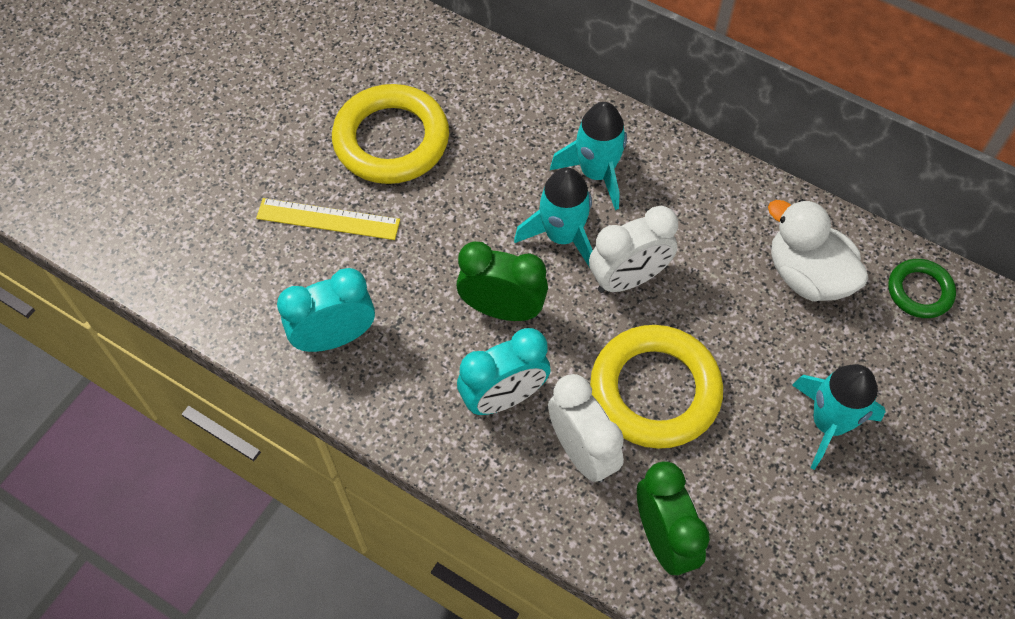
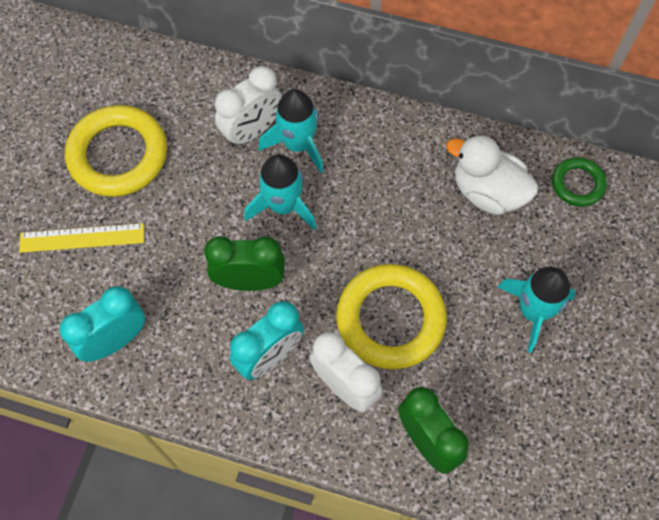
camera: 15 degrees left, 5 degrees up
(628, 279) = (346, 230): white clock -> white clock (252, 131)

